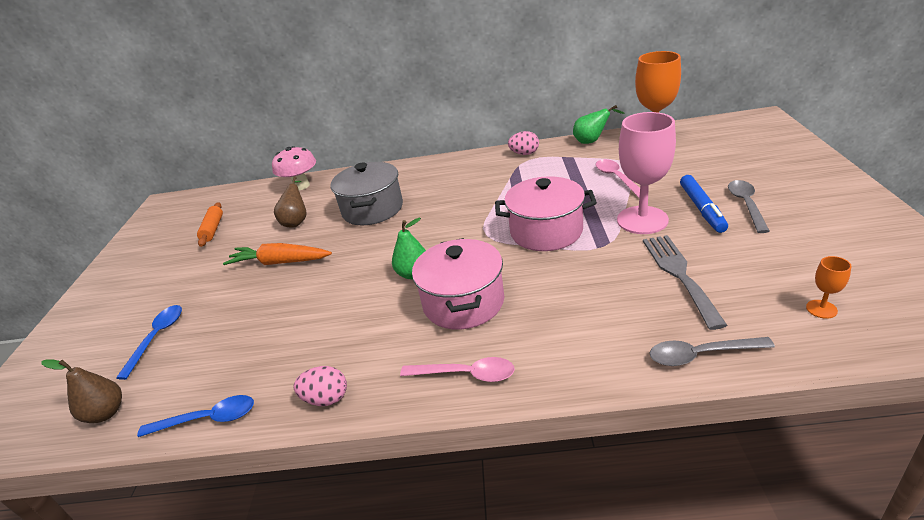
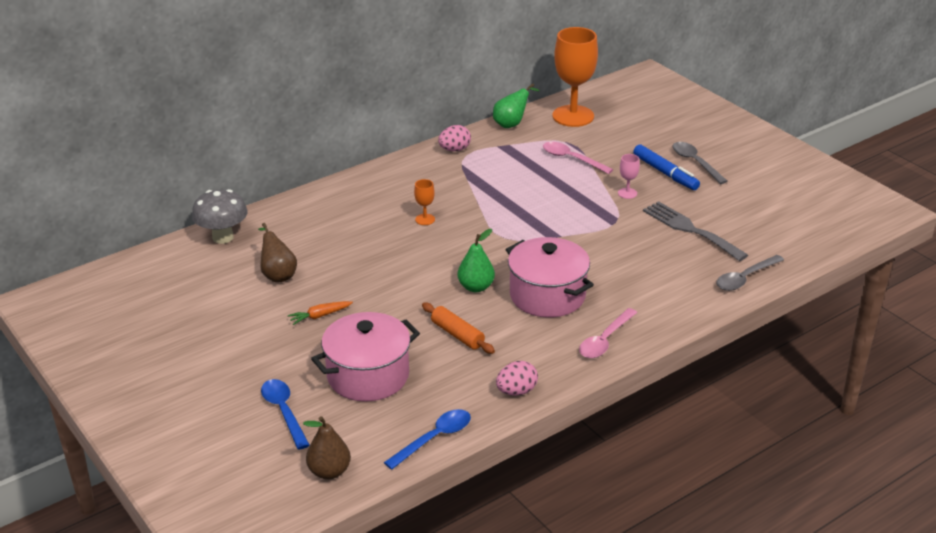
camera: 40 degrees left, 0 degrees up
(213, 229) = (176, 309): orange rolling pin -> orange rolling pin (457, 334)
(280, 262) = (320, 316): orange carrot -> orange carrot, size x0.54
(301, 186) = (223, 237): pink mushroom -> grey mushroom
(372, 209) = (354, 242): grey pot -> none
(466, 374) = (605, 340): pink spoon -> pink spoon turned 150 degrees clockwise
(546, 231) = (556, 222): pink pot -> pink pot (368, 376)
(642, 220) = (627, 193): pink goblet -> pink goblet, size x0.42
(821, 309) = (793, 229): orange goblet -> orange goblet (425, 219)

